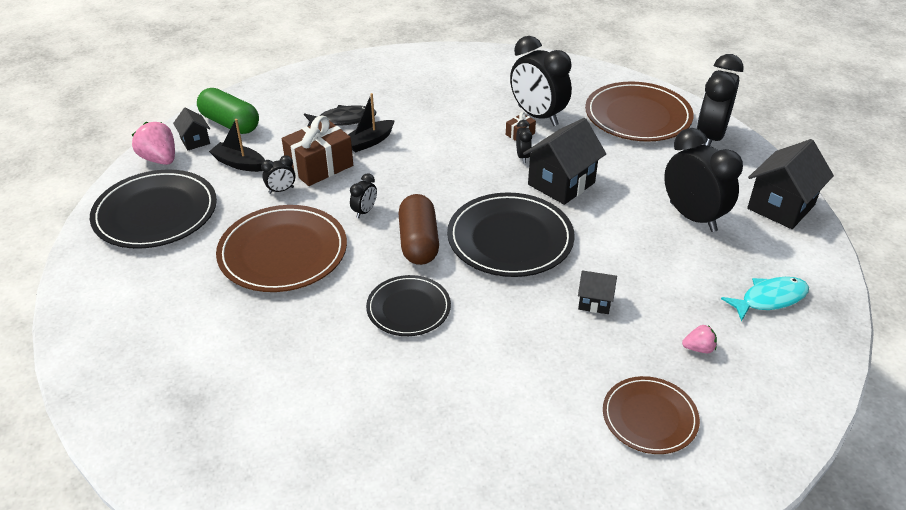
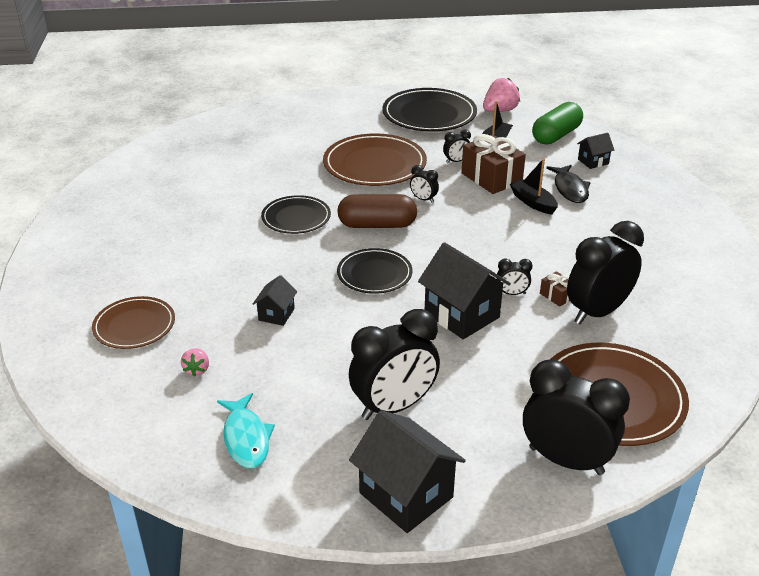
camera: 95 degrees right, 5 degrees down
(195, 141) = (527, 122): black house -> black house (593, 161)
(281, 190) = (456, 161): black clock -> black clock turned 90 degrees counterclockwise
(510, 239) = (374, 274): black plate -> black plate, size x0.61

